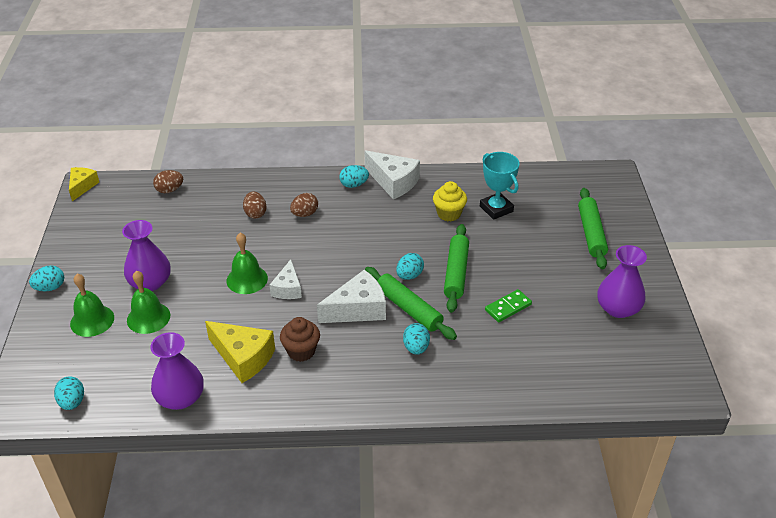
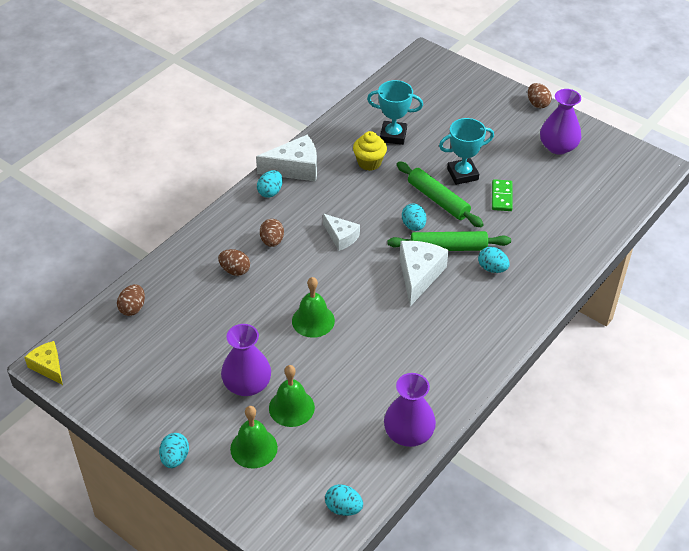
camera: 50 degrees left, 5 degrees up
(243, 357) = (402, 371): yellow cheese -> none
(288, 288) = (351, 302): white cheese -> white cheese (341, 237)
(301, 351) = (430, 333): brown cupcake -> none
(504, 270) = (462, 174): none -> turquoise trophy
(591, 233) = (473, 108): green rolling pin -> none
(653, 266) = (537, 104): none -> brown egg

